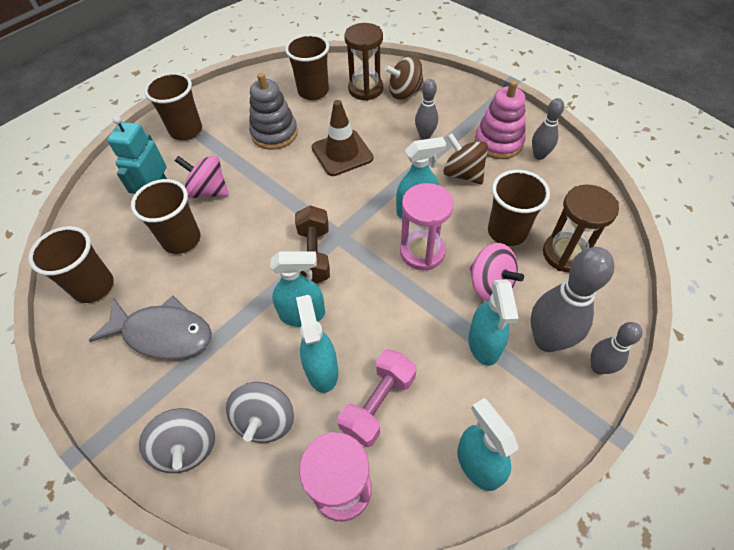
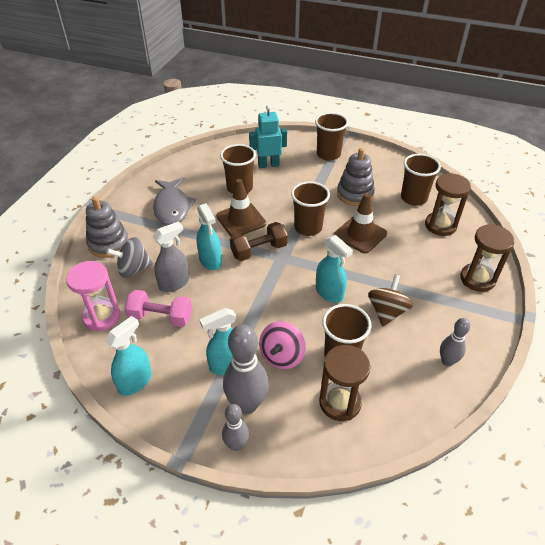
camera: 65 degrees right, 10 degrees down
(94, 287) = (191, 169): brown cup -> brown cup (308, 227)
(187, 447) = (108, 244): grey spinning top -> grey stacking toy
(208, 191) = (283, 184): pink spinning top -> none
(246, 257) = (241, 220): none -> brown traffic cone
(322, 370) = (174, 283): turquoise spray bottle -> grey spray bottle
(405, 92) = (456, 250): brown spinning top -> none
(422, 252) = (292, 307): pink hourglass -> none
(425, 136) = (414, 276): grey bowling pin -> none
(449, 95) = (477, 279): none -> brown hourglass
(498, 142) = (442, 327): pink stacking toy -> none

